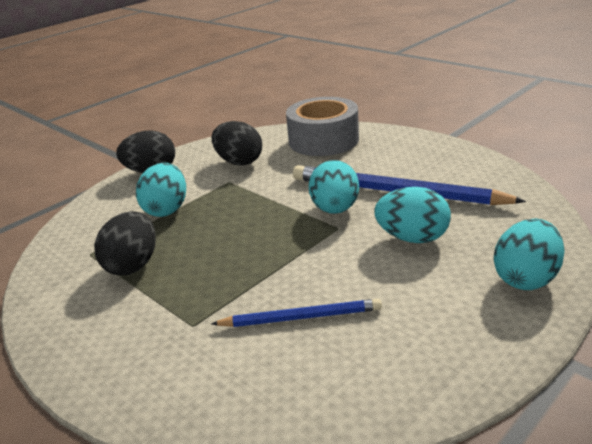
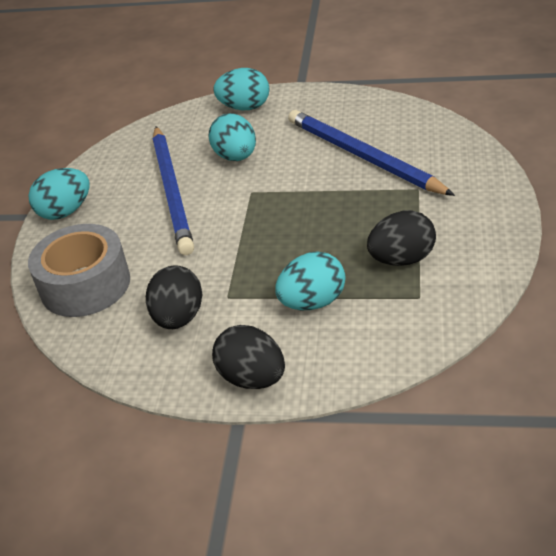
camera: 125 degrees left, 10 degrees up
(301, 317) = (362, 157): blue pencil -> blue pencil, size x1.82
(335, 209) = (225, 206): turquoise egg -> turquoise egg (65, 212)

